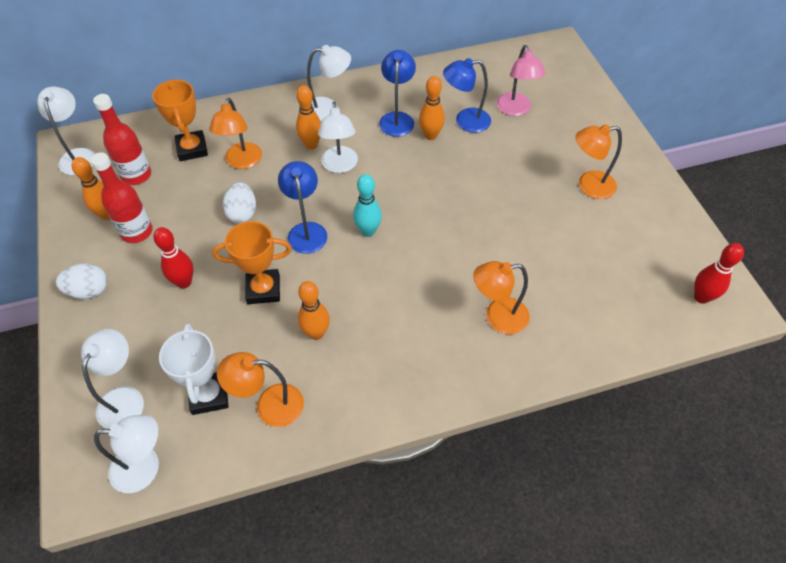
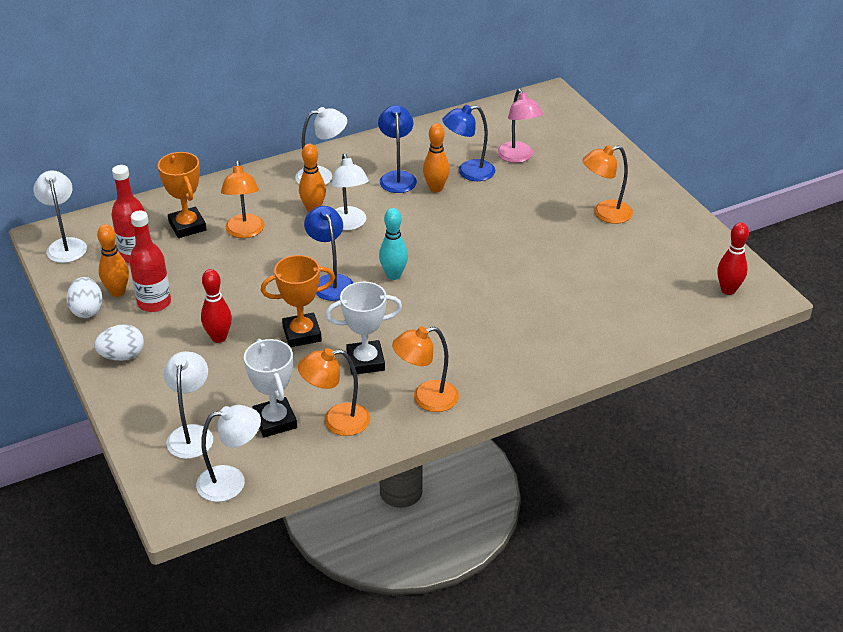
camera: 10 degrees left, 15 degrees down
(242, 213) = (260, 275): white egg -> white egg (87, 310)
(316, 333) = (365, 361): orange bowling pin -> white trophy
(497, 317) = (539, 328): orange lamp -> orange lamp (426, 399)

